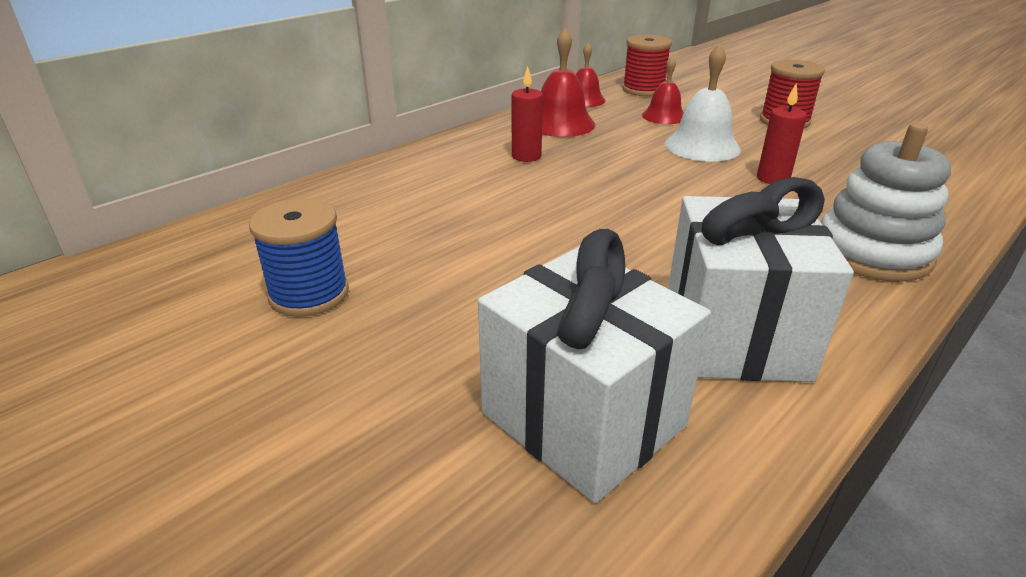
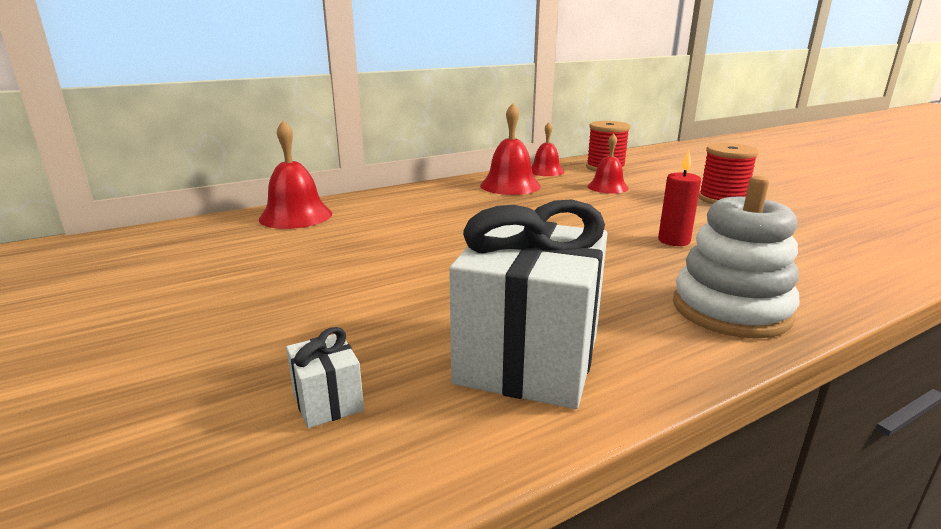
camera: 15 degrees right, 10 degrees down
(309, 294) = (201, 278): blue spool -> none
(347, 193) = (296, 216): none -> red bell
(526, 156) = (460, 205): red candle -> none
(583, 419) = (328, 402): white gift -> white gift, size x0.42
(702, 146) = (624, 211): white bell -> none

